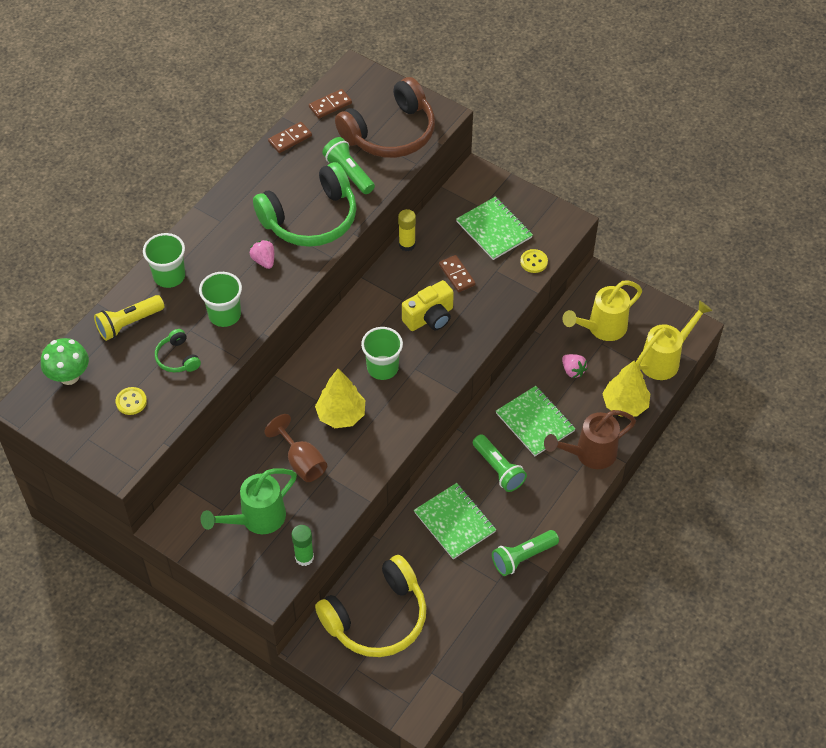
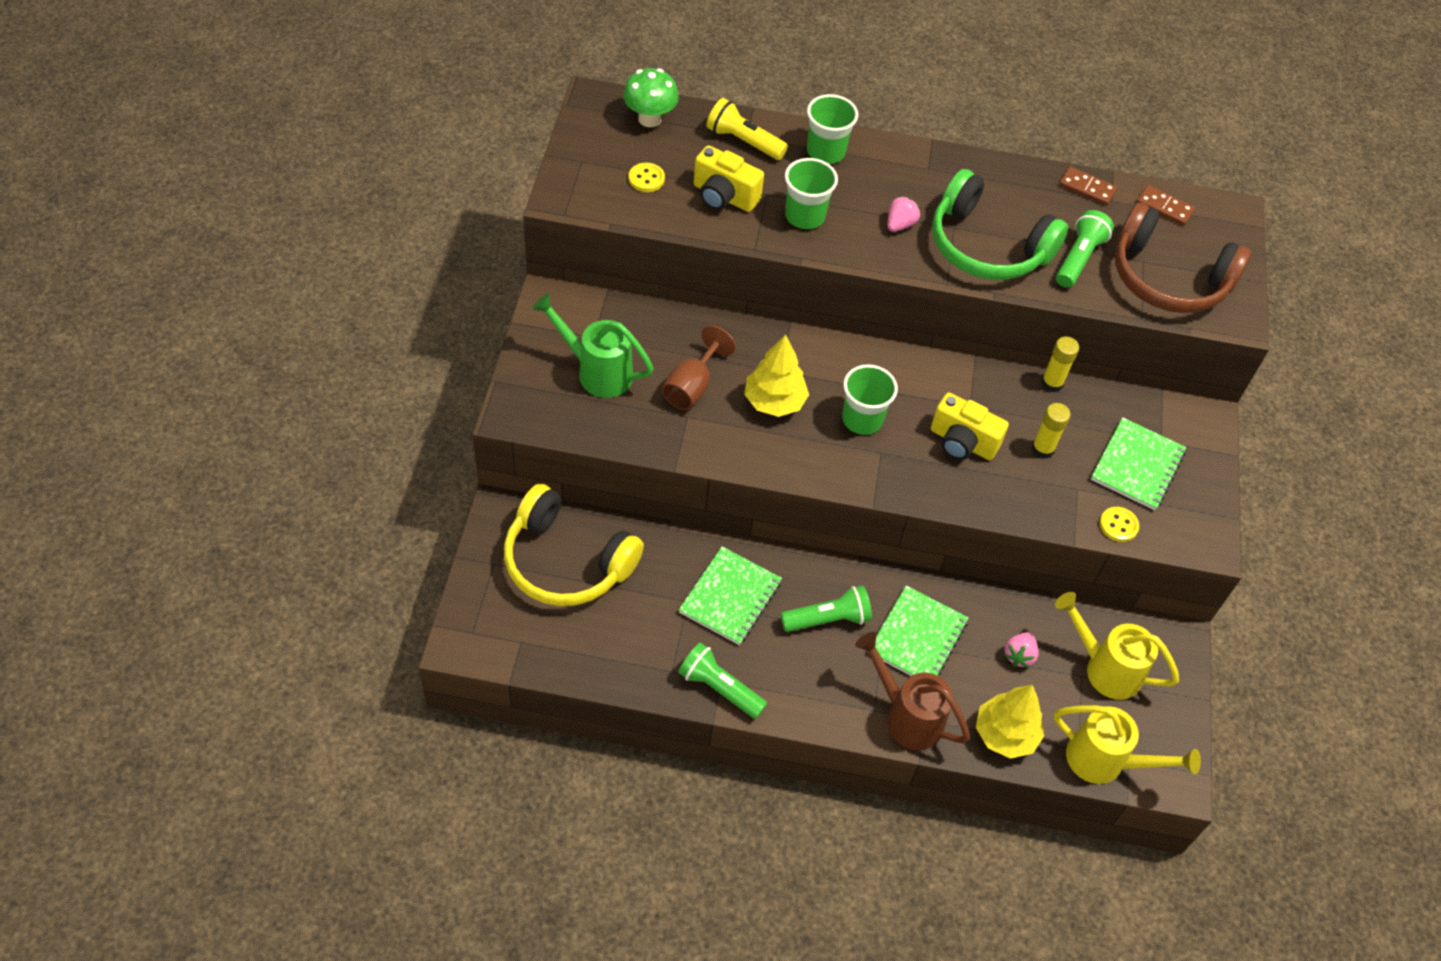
camera: 60 degrees right, 0 degrees up
(177, 358) = (724, 196): green headphones -> yellow camera
(304, 557) = (570, 433): green glue stick -> none
(457, 275) = (1042, 449): brown domino -> yellow glue stick
(498, 469) = (828, 619): green flashlight -> green flashlight turned 135 degrees counterclockwise

